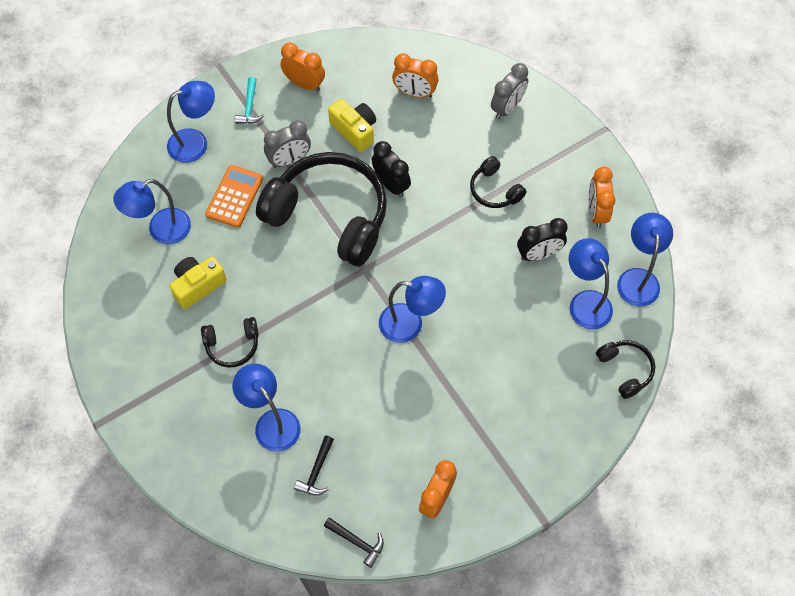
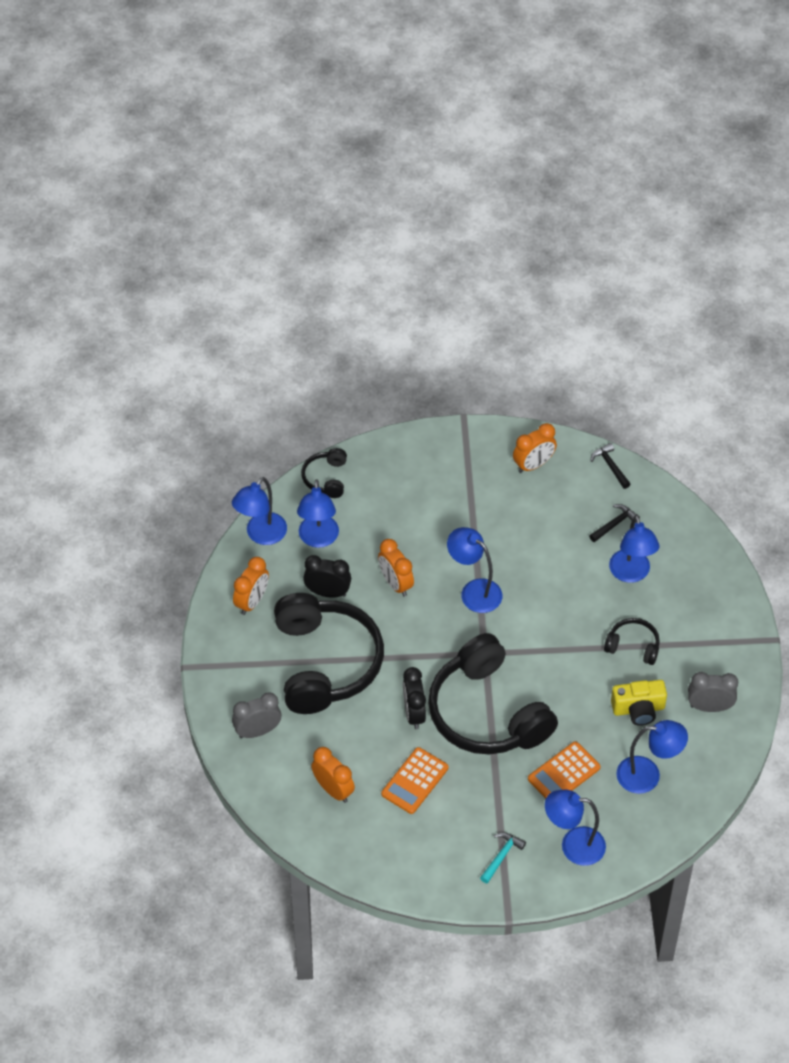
camera: 150 degrees left, 10 degrees down
(289, 160) = (493, 783): grey clock -> grey clock (709, 707)
(304, 84) = (434, 853): orange clock -> orange clock (395, 583)
(354, 130) = (414, 781): yellow camera -> orange calculator
(494, 190) = (325, 663): black headphones -> black headphones, size x2.26

